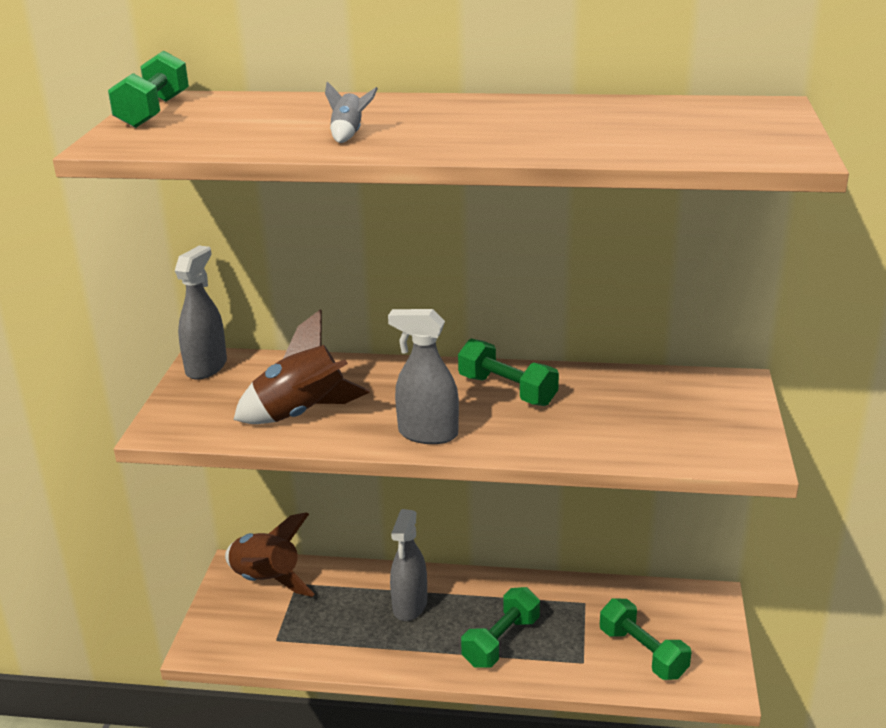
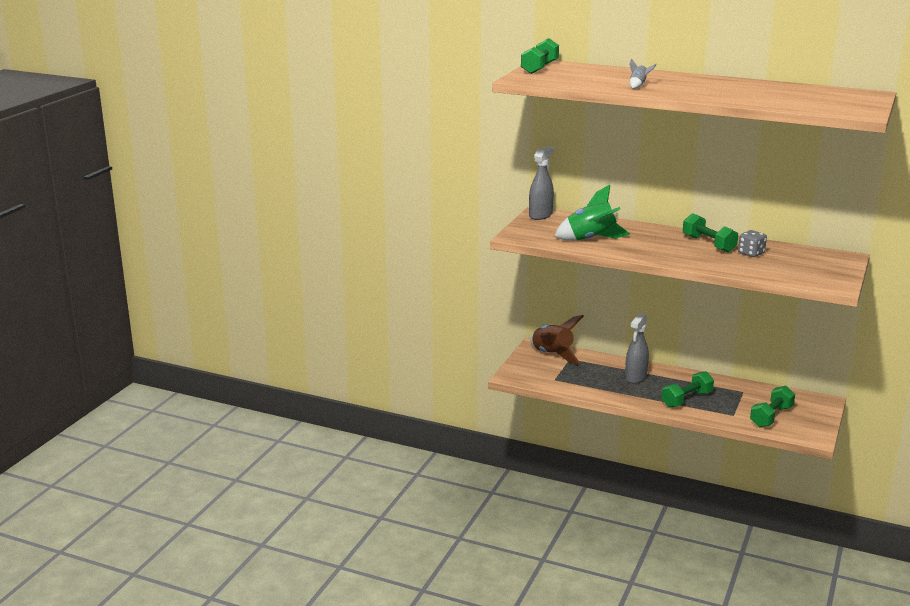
camera: 15 degrees right, 5 degrees down
(302, 414) = (591, 239): brown rocket -> green rocket
(427, 434) = (658, 255): grey spray bottle -> none
(583, 401) = (751, 253): none -> grey dice
(643, 653) = (771, 417): green dumbbell -> green dumbbell turned 60 degrees clockwise

